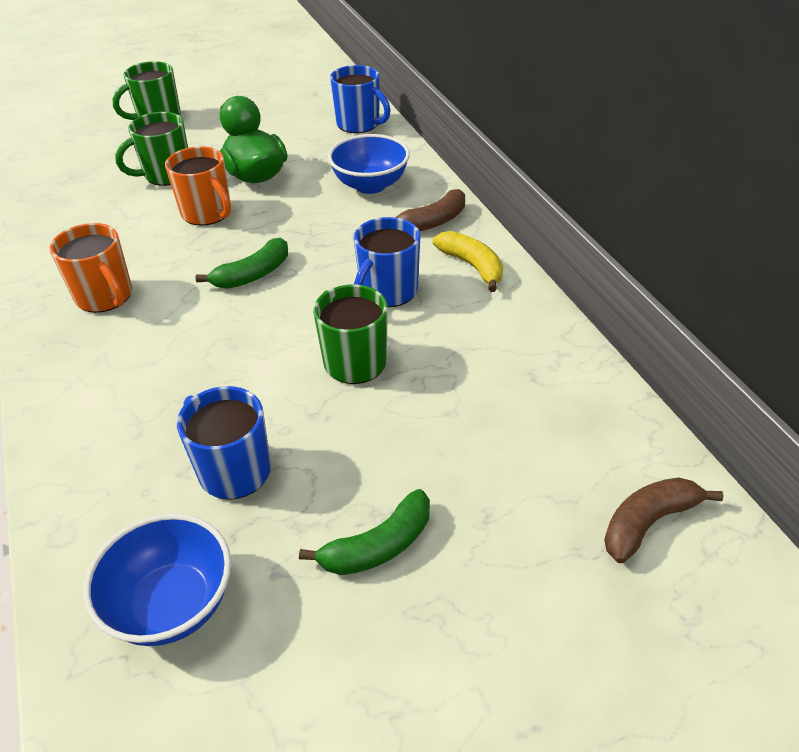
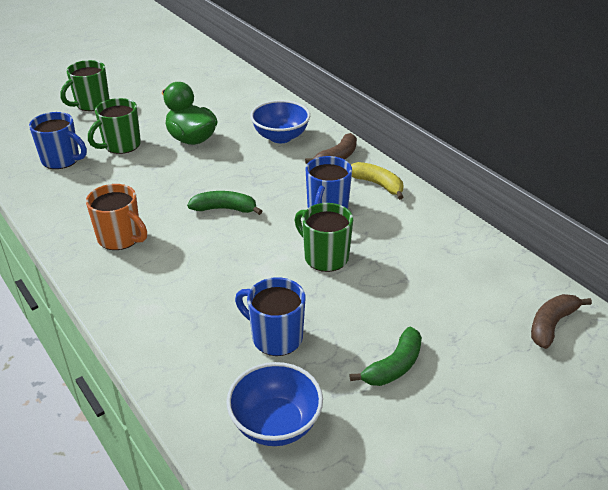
camera: 15 degrees left, 5 degrees down
(207, 213) = (168, 170): orange mug -> none
(253, 274) = (225, 209): green banana -> green banana turned 120 degrees counterclockwise
(359, 124) = (251, 94): blue mug -> blue mug (62, 160)

